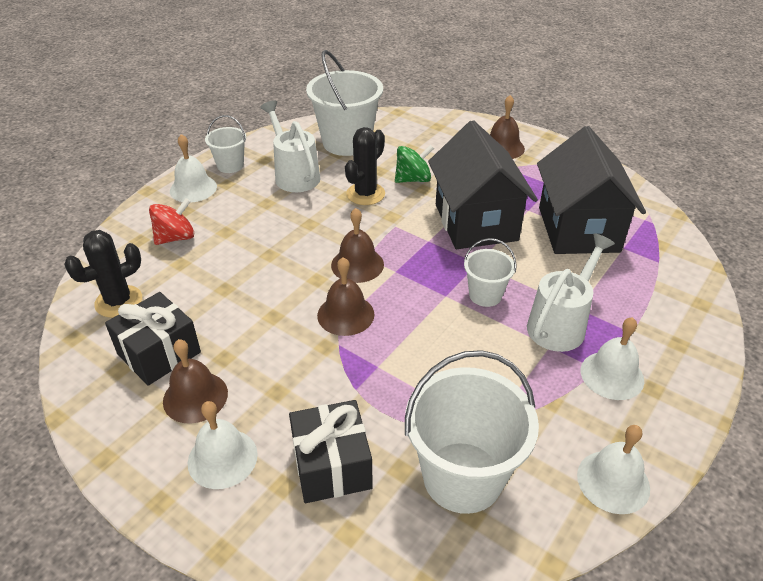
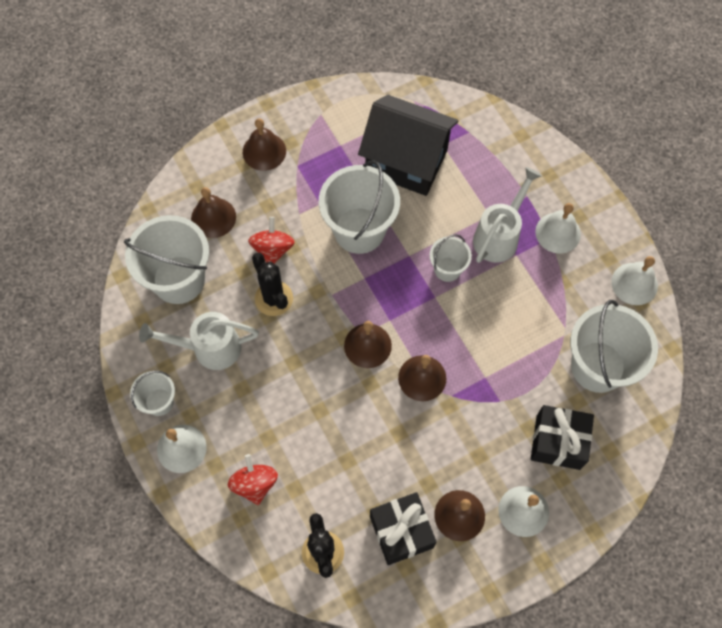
camera: 65 degrees left, 25 degrees up
(413, 179) = (273, 249): green spinning top -> red spinning top
(417, 141) = (213, 217): none -> brown bell
(476, 222) = (359, 230): black house -> white bucket
(560, 324) = (499, 235): white watering can -> white watering can turned 60 degrees clockwise

